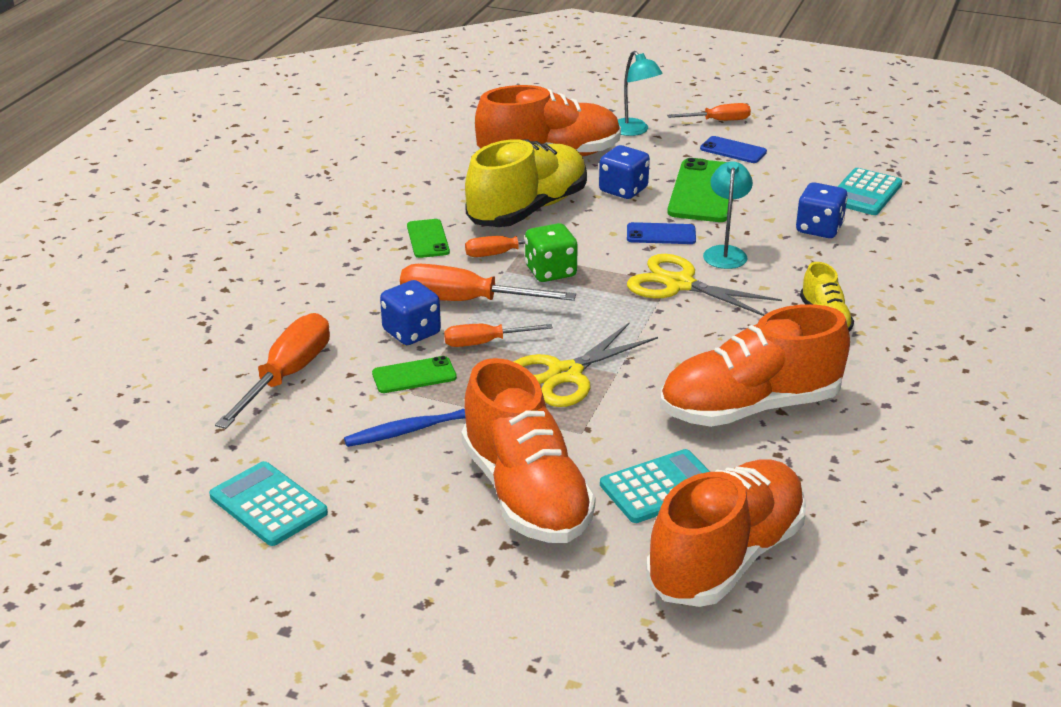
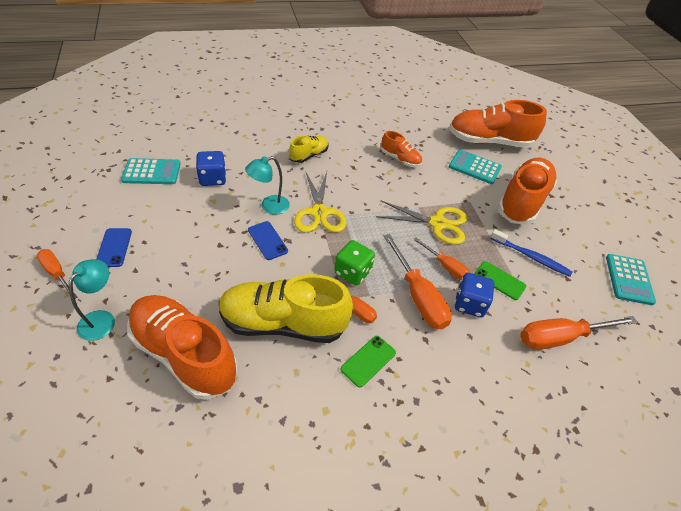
camera: 130 degrees left, 15 degrees up
(623, 190) = (217, 282): blue dice -> none
(704, 191) = (193, 241): green phone -> none
(749, 408) = (400, 159): orange shoe -> orange shoe, size x0.50

